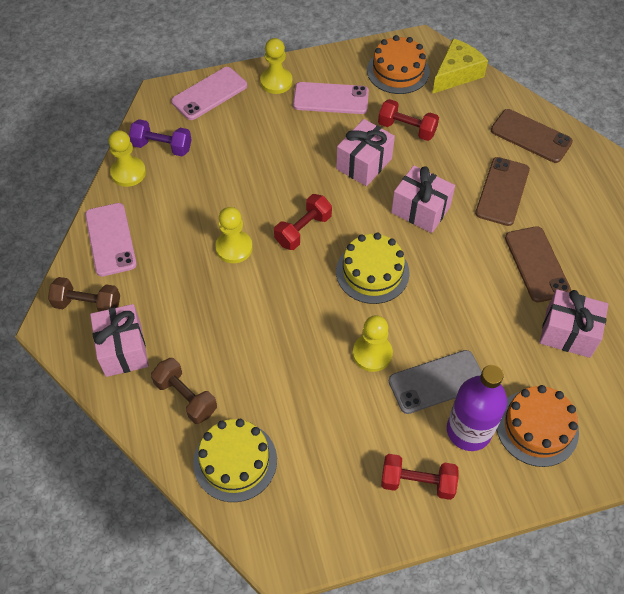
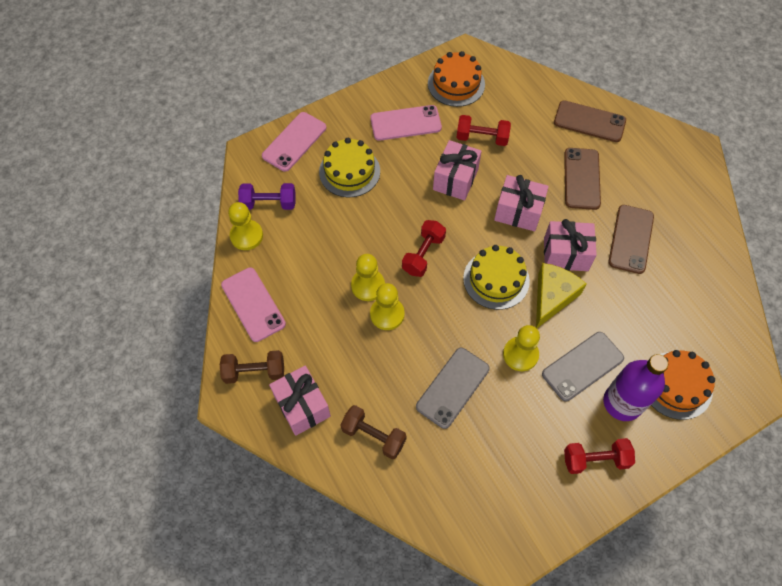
camera: 15 degrees left, 5 degrees up
(235, 461) = (436, 482): yellow cake -> yellow cake (349, 171)
(276, 82) = (351, 117): yellow pawn -> yellow pawn (387, 314)
(287, 369) = (452, 387): none -> grey phone
(456, 74) = (508, 76): yellow cheese -> yellow cheese (552, 297)
(536, 264) = (631, 239): brown phone -> brown phone turned 45 degrees clockwise
(568, 333) = (675, 295): pink gift -> pink gift (565, 254)

